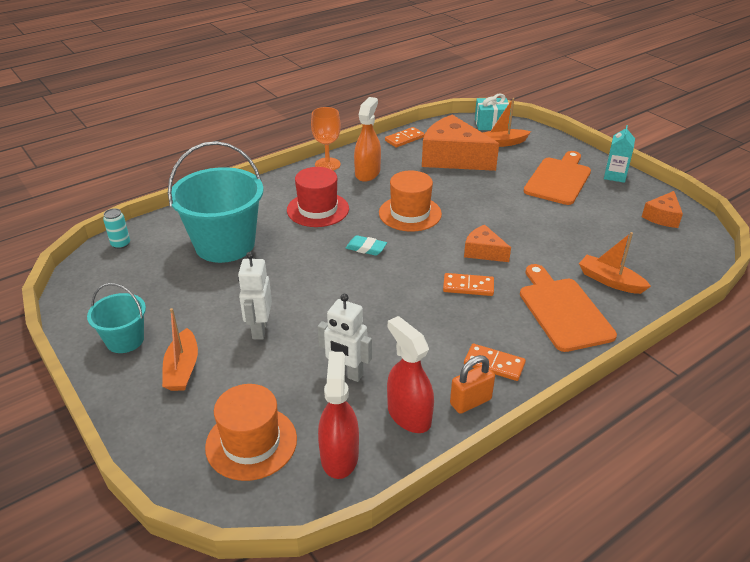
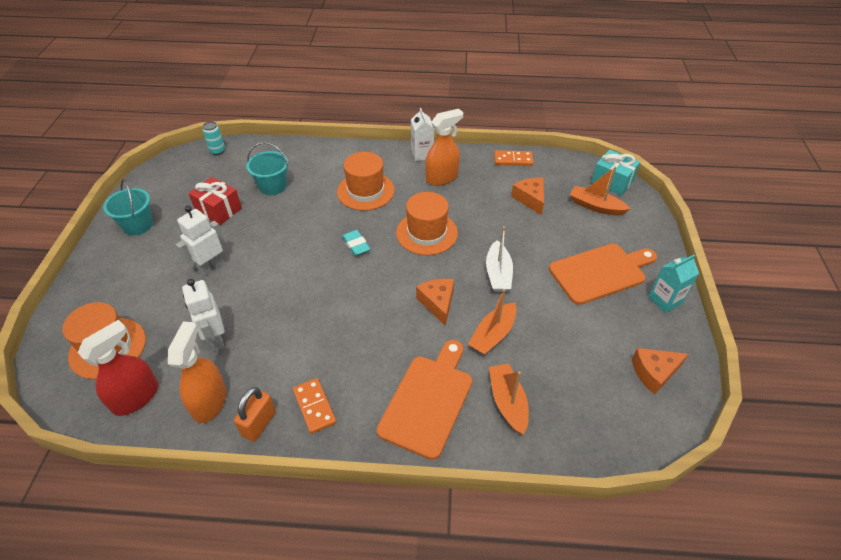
camera: 40 degrees right, 10 degrees up
(182, 369) = (139, 267): orange boat -> orange boat (493, 335)
(198, 286) = (219, 210): none -> red gift
(225, 244) = (272, 186): turquoise bucket -> turquoise bucket, size x0.53
(318, 209) = (365, 191): red hat -> orange hat
(327, 164) = (422, 154): orange goblet -> white carton
(409, 415) = (209, 401): red spray bottle -> orange spray bottle
(453, 158) = (530, 199): orange cheese -> orange cheese, size x0.51
(468, 286) = (384, 326): orange domino -> none
(470, 401) = (259, 424): orange padlock -> orange padlock turned 75 degrees counterclockwise
(497, 213) = (498, 273): none -> white boat

